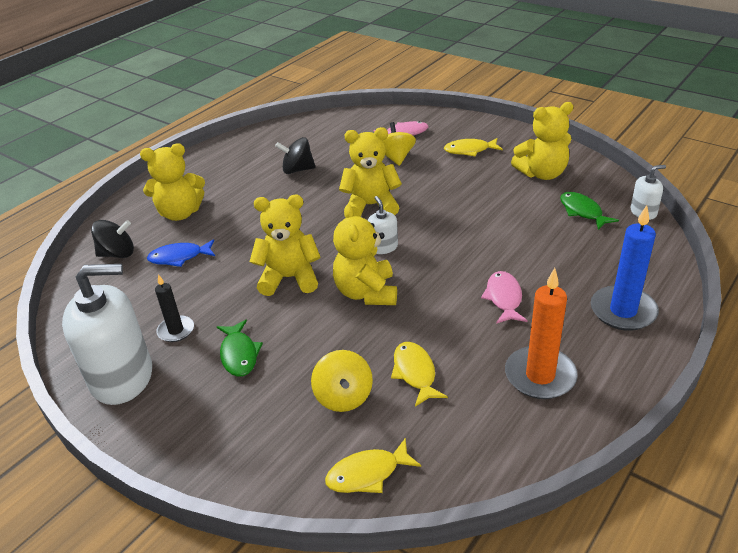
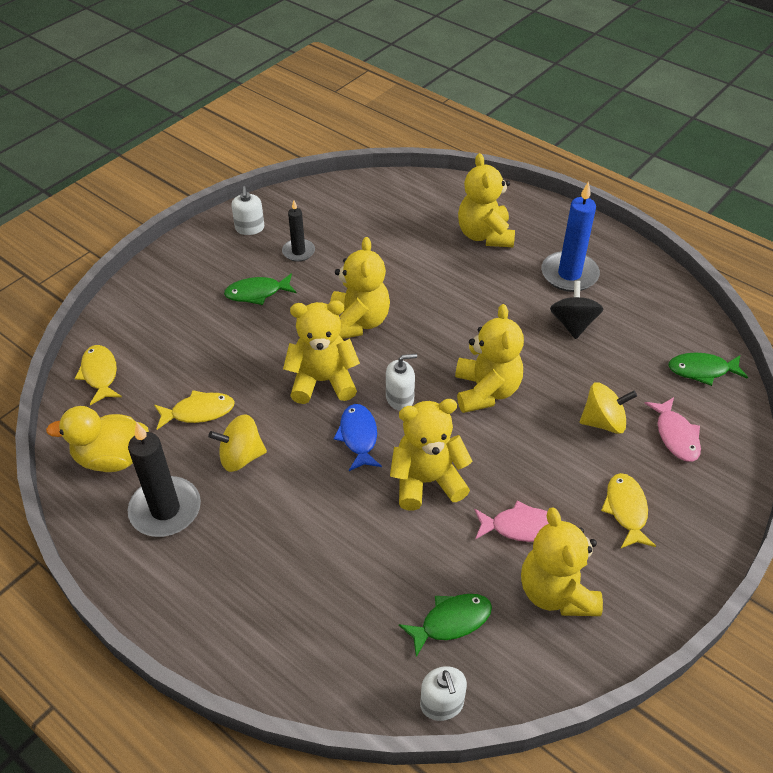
camera: 90 degrees right, 10 degrees up
(117, 254) = (419, 202): black spinning top -> none
(122, 377) = (249, 228): white soap dispenser -> white soap dispenser, size x0.46
(179, 257) = (406, 242): blue fish -> blue fish (358, 436)
(343, 397) = (185, 361): yellow spinning top -> yellow spinning top (241, 457)
(345, 123) = (702, 370): none -> green fish
(467, 228) = (427, 481): none -> yellow teddy bear
(489, 431) = (112, 458): none -> yellow duck
(504, 298) = (288, 498): pink fish -> pink fish (521, 527)
(540, 376) = (165, 509): orange candle -> black candle
(623, 311) = (239, 612): blue candle -> blue candle (569, 274)

